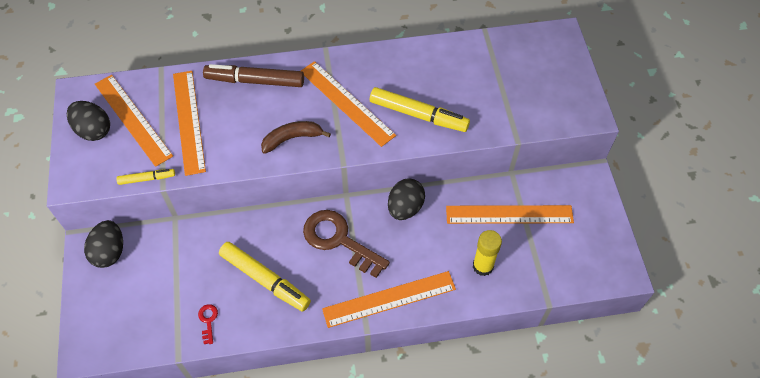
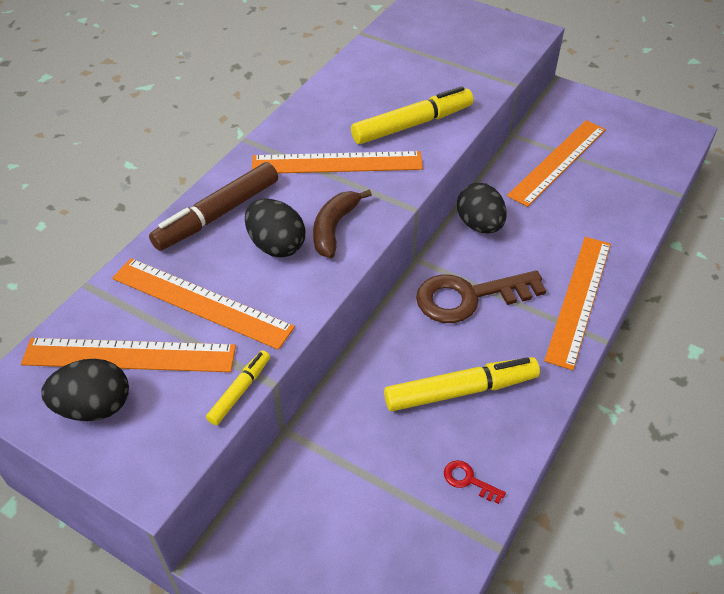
camera: 50 degrees left, 10 degrees down
(110, 252) = (264, 534): black egg -> black egg (276, 245)
(483, 266) = (600, 211): yellow glue stick -> none

